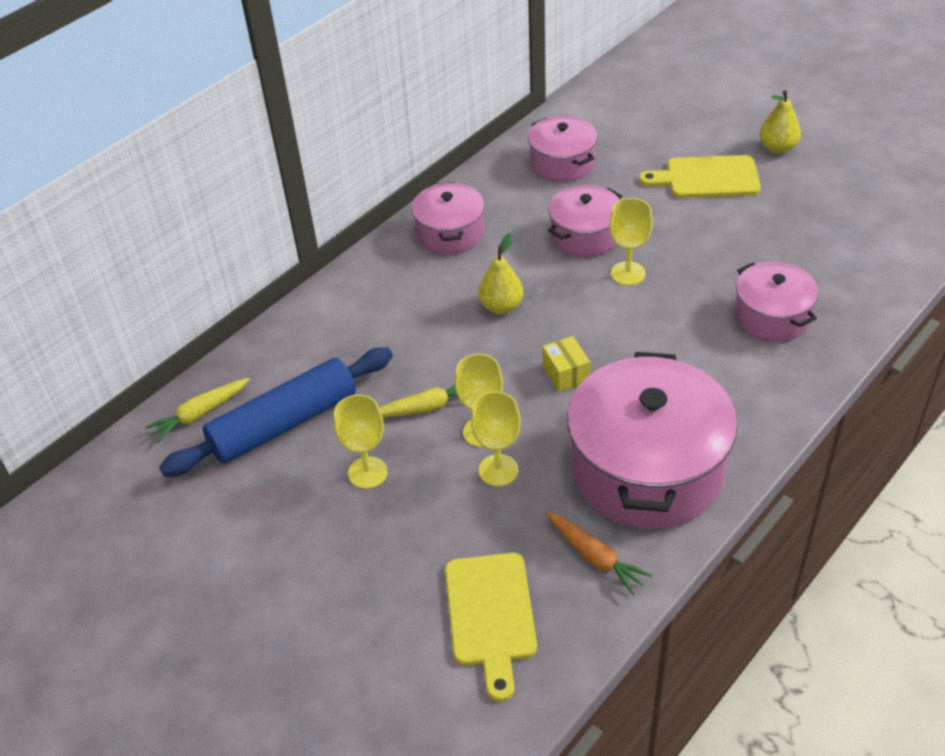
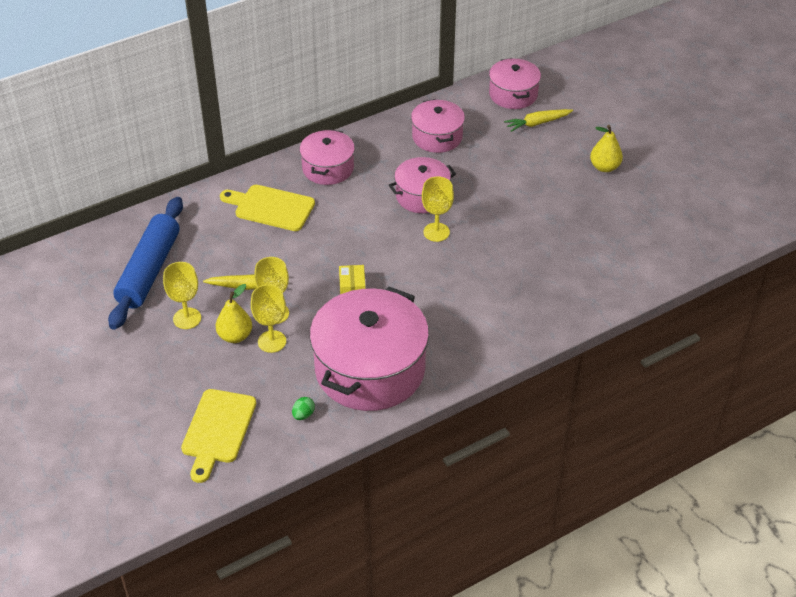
camera: 15 degrees right, 0 degrees up
(200, 414) = (99, 249): yellow carrot -> yellow carrot (537, 123)
(284, 424) = (149, 271): blue rolling pin -> blue rolling pin turned 60 degrees counterclockwise
(501, 306) = (335, 231): yellow pear -> yellow pear (235, 336)
(595, 557) = (303, 415): orange carrot -> green egg
(707, 178) = (537, 176): yellow cutting board -> yellow cutting board (271, 207)
(771, 317) = (519, 291): pink pot -> pink pot (513, 94)

